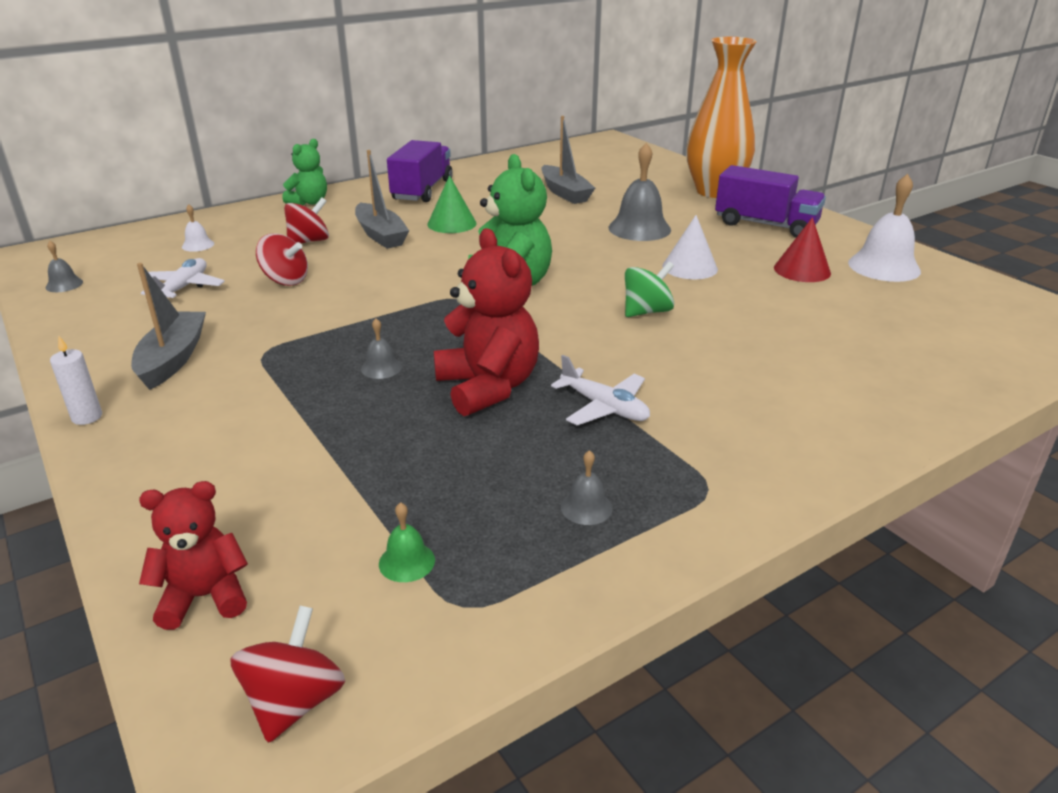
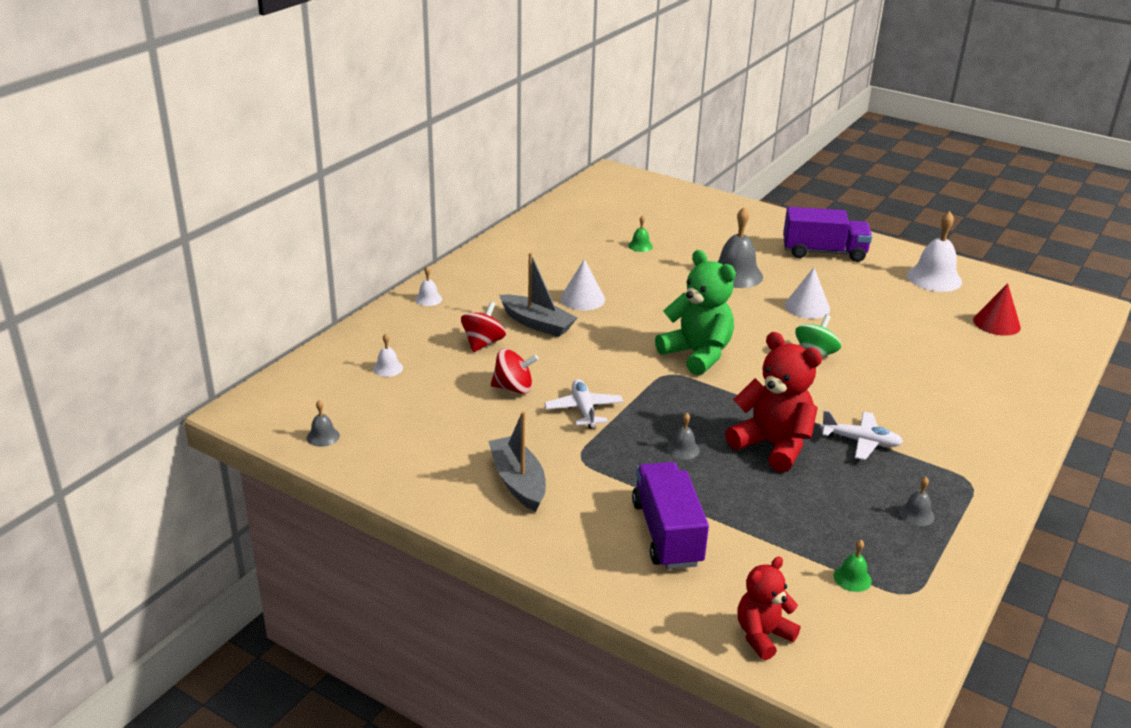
camera: 25 degrees left, 0 degrees up
(87, 417) = (519, 545): white candle -> none
(183, 288) = (436, 415): white plane -> white plane (584, 410)
(295, 701) = (880, 671): red spinning top -> none
(309, 202) = (428, 299): green teddy bear -> white bell
(422, 190) = (515, 265): purple truck -> purple truck (667, 533)
(452, 223) = (582, 299): green cone -> white cone
(565, 193) = (640, 246): grey boat -> green bell
(714, 191) = (756, 222): orange vase -> none
(802, 270) = (884, 293): red cone -> red cone (996, 323)

